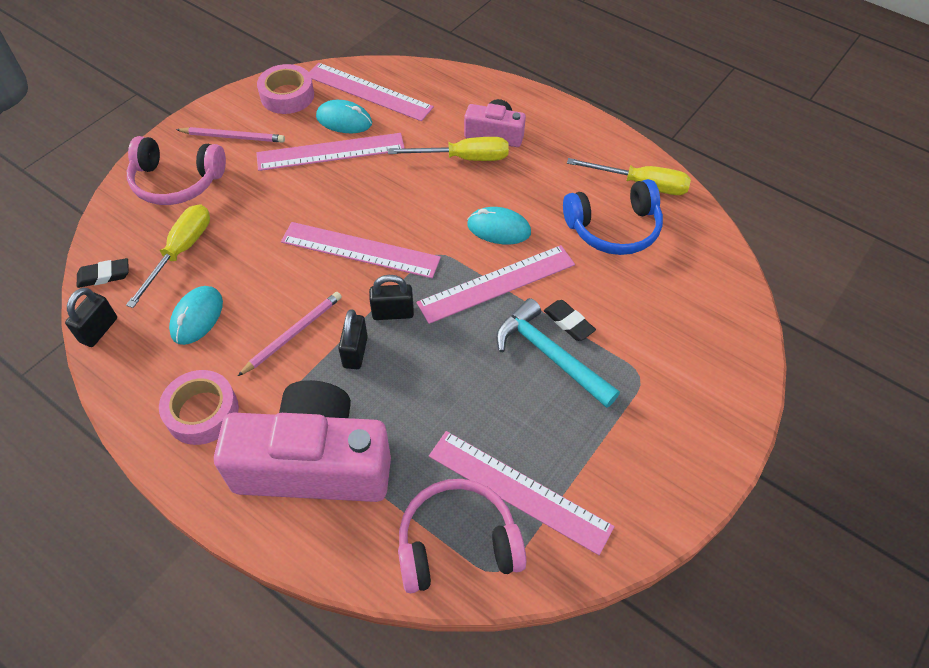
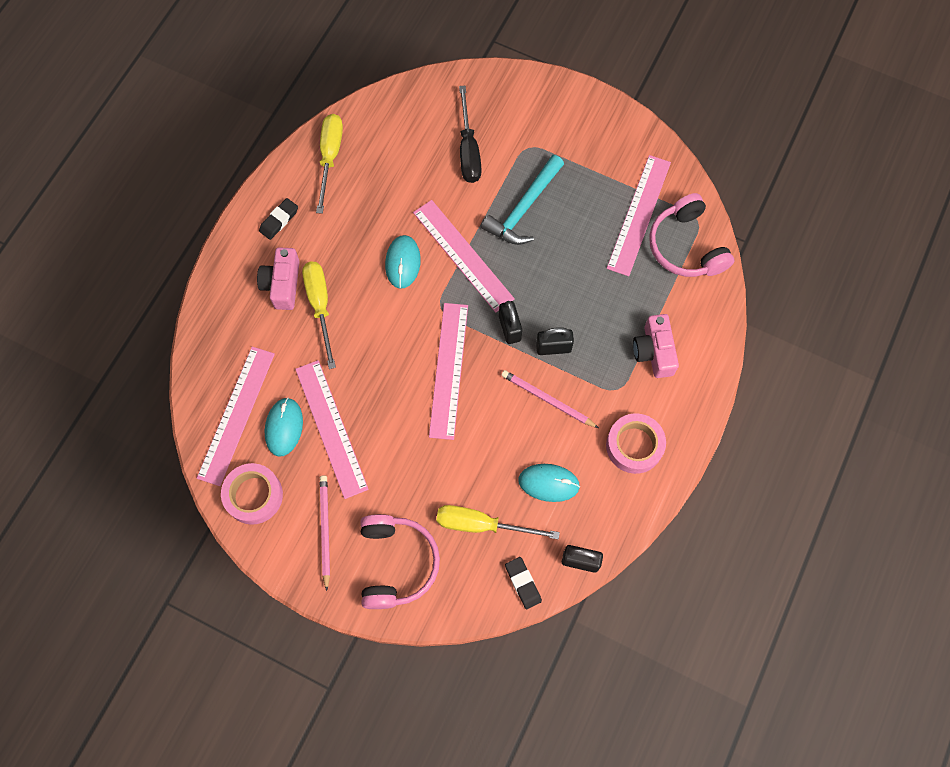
camera: 100 degrees left, 15 degrees up
(314, 463) = (654, 351): pink camera -> pink camera, size x0.50
(568, 322) = (490, 199): black eraser -> black eraser (279, 220)
(613, 228) = (385, 175): blue headphones -> none
(640, 311) = (468, 150): none -> black screwdriver

